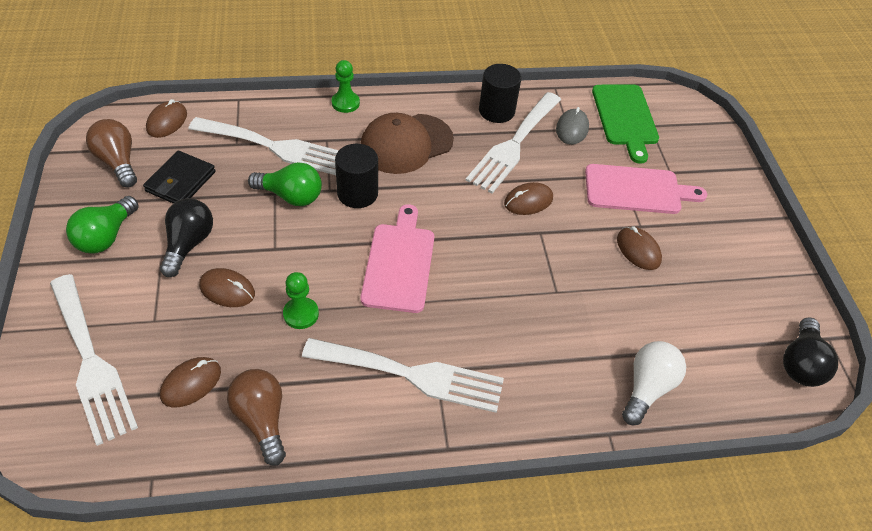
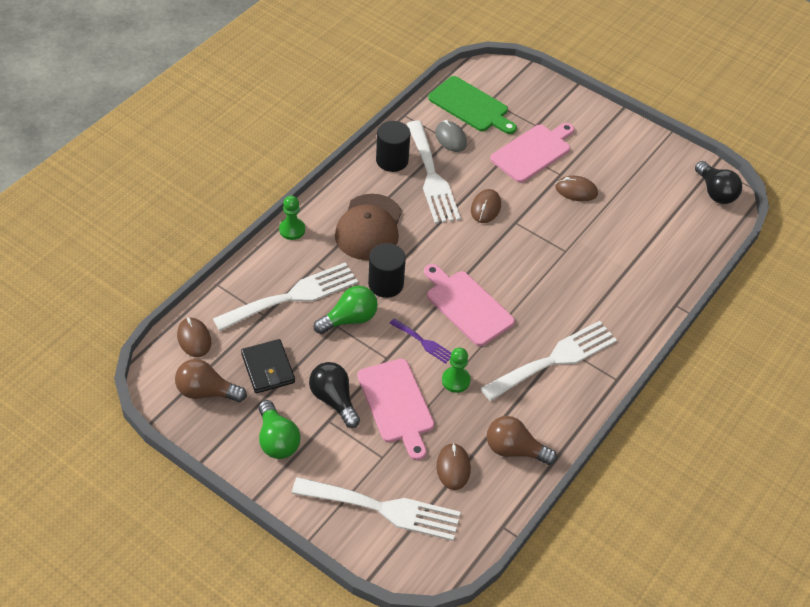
camera: 45 degrees left, 0 degrees up
(227, 290) = (396, 404): brown mouse -> pink cutting board
(321, 261) = (423, 342): none -> purple fork
(647, 388) = (666, 266): white light bulb -> none

